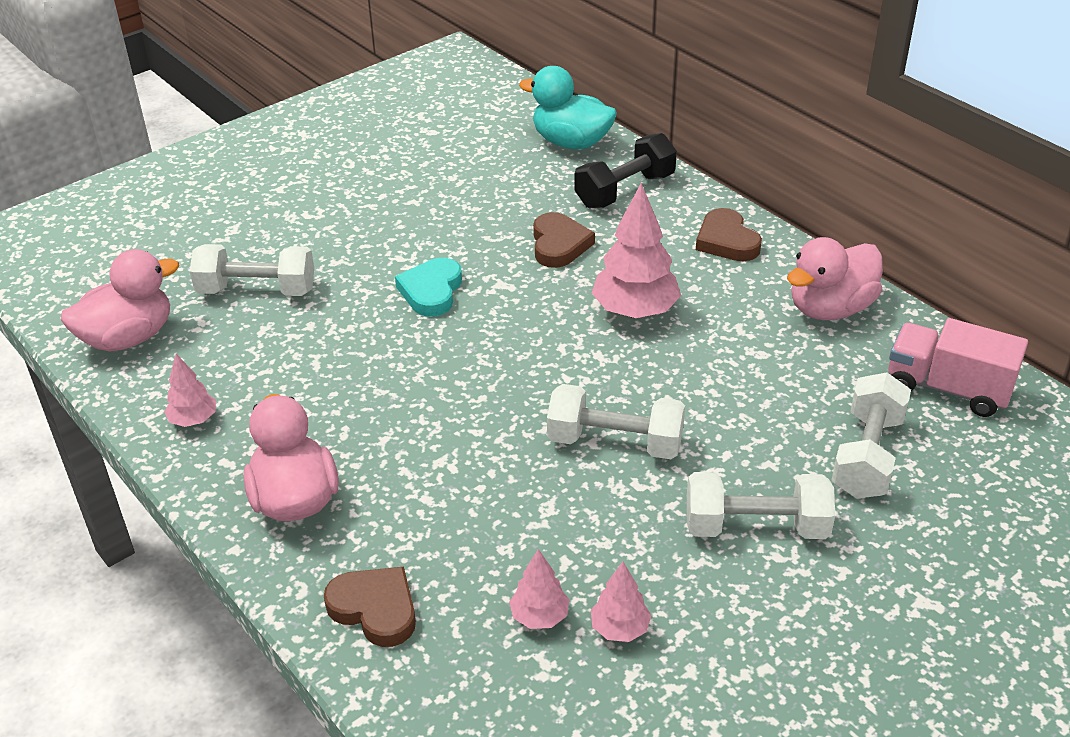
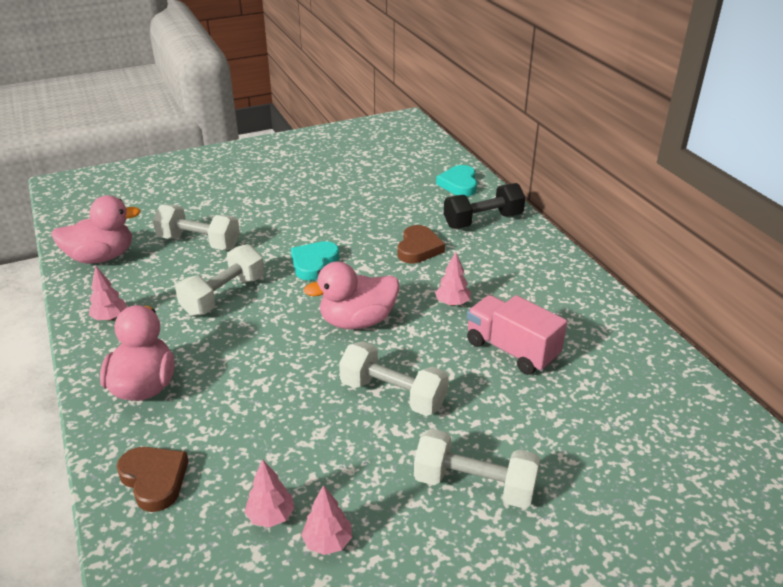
camera: 15 degrees right, 5 degrees down
(571, 142) = (459, 184): turquoise duck -> turquoise heart
(635, 311) = (452, 303): pink tree -> pink tree, size x0.53
(726, 241) = (543, 267): brown heart -> none
(830, 308) = (605, 329): pink duck -> pink duck (357, 321)
(867, 455) = (590, 448): white dumbbell -> white dumbbell (223, 295)
(947, 388) = (680, 409): pink truck -> pink truck (511, 350)

